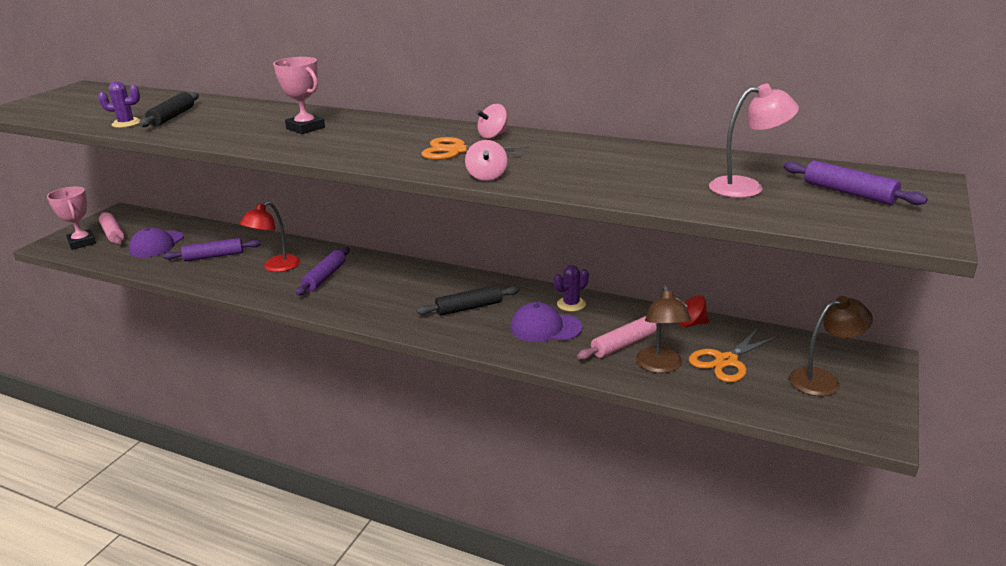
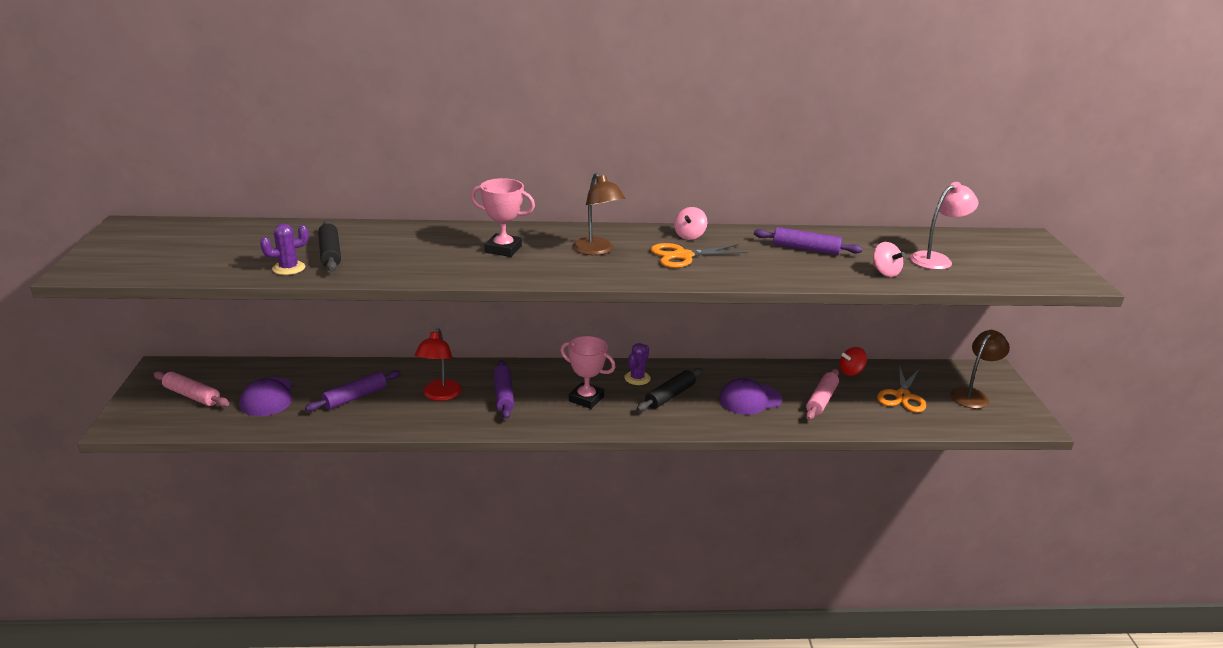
camera: 30 degrees left, 0 degrees up
(82, 242) = (164, 413): pink trophy -> pink trophy (586, 399)
(487, 176) = (745, 278): pink spinning top -> pink spinning top (885, 272)
(571, 304) = (748, 374): purple cactus -> purple cactus (637, 378)
(660, 366) = (864, 411): brown lamp -> brown lamp (597, 251)
(849, 193) = (1001, 254): purple rolling pin -> purple rolling pin (806, 249)

